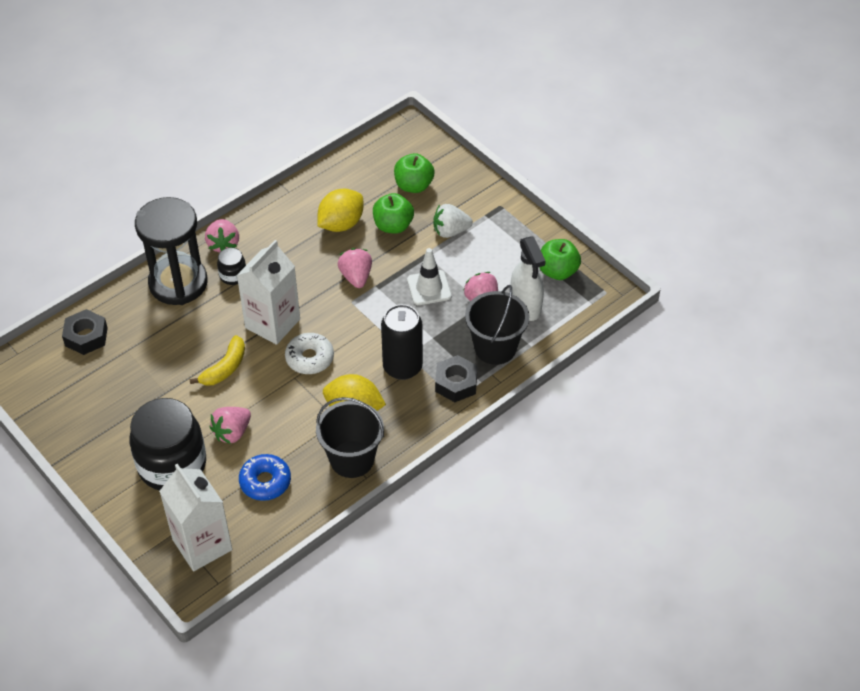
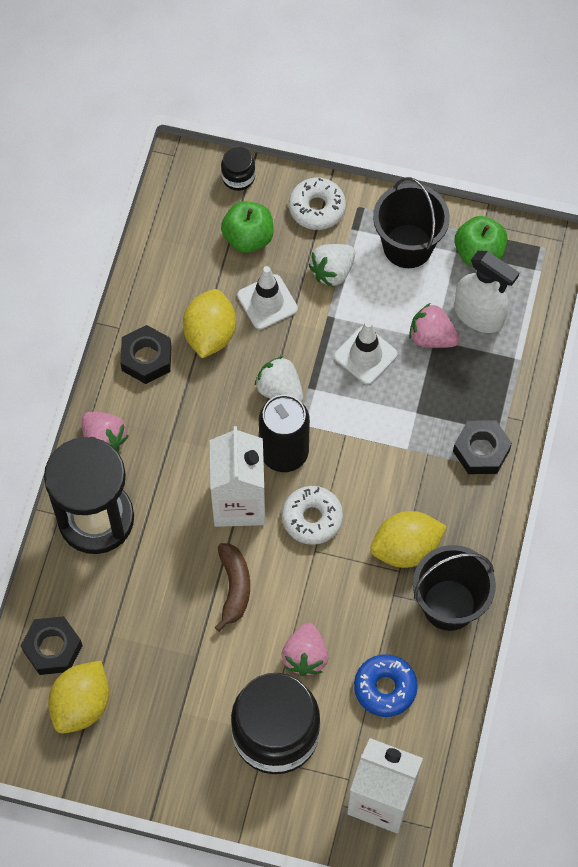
camera: 35 degrees left, 15 degrees up
(73, 377) = (81, 704): none -> yellow lemon
(225, 368) = (234, 587): yellow banana -> brown banana
(233, 275) = (147, 471): black jar -> black jar (238, 177)
(290, 216) = (146, 358): none -> black nut
(356, 277) = (280, 390): pink strawberry -> white strawberry
(393, 226) = (267, 302): green apple -> white traffic cone
(402, 367) = (414, 467): black can -> black can (284, 452)
(472, 192) = (317, 208): none -> white donut
(495, 348) = (487, 384): black bucket -> black bucket (407, 246)

